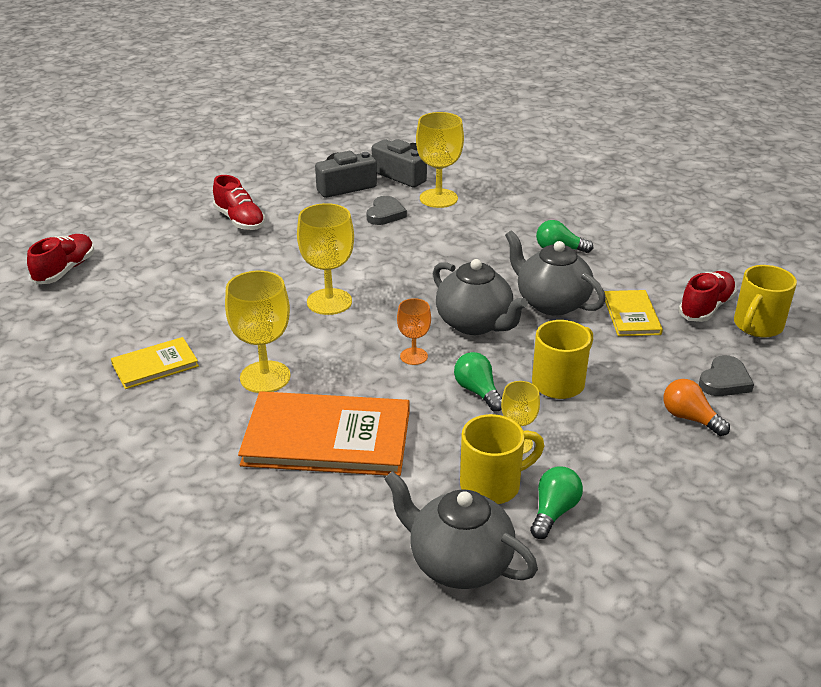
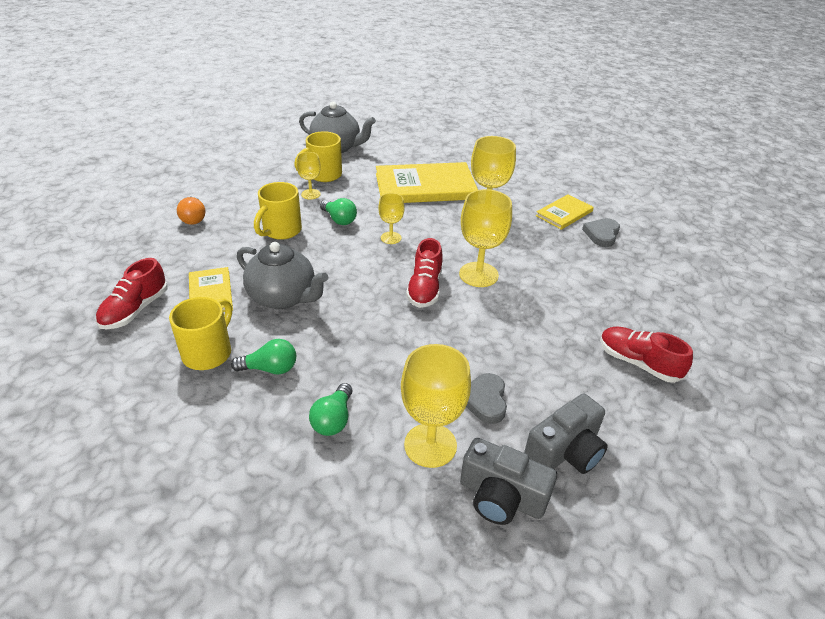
camera: 165 degrees right, 5 degrees up
(65, 270) = (723, 278): red shoe -> red shoe (425, 288)
(327, 438) = (425, 186): orange book -> yellow book
(414, 356) = (391, 238): orange goblet -> yellow goblet
(475, 324) = (349, 269): grey teapot -> none
(554, 511) = (289, 168): green light bulb -> green light bulb (333, 420)
(689, 418) = (194, 218): orange light bulb -> orange light bulb turned 45 degrees clockwise
(724, 381) = (155, 245): grey heart -> grey heart (602, 234)
(757, 326) = (96, 295): yellow mug -> yellow mug (208, 353)

